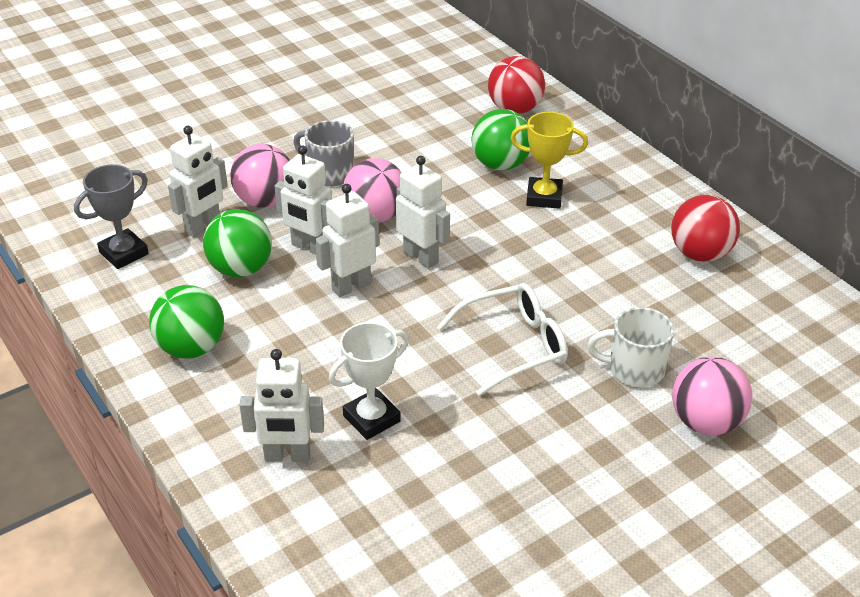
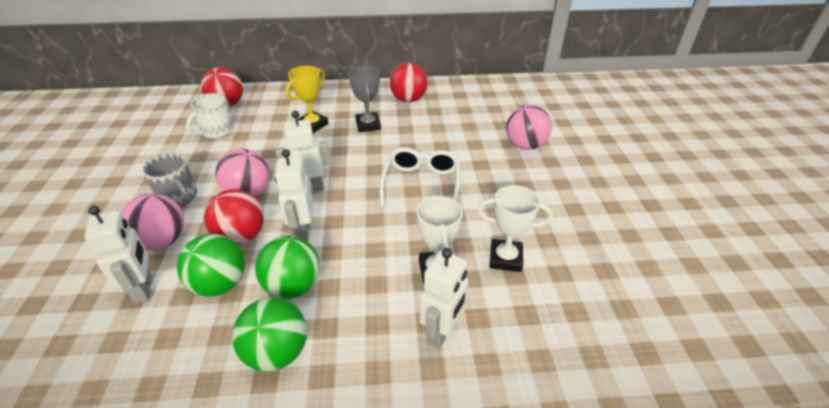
camera: 60 degrees left, 0 degrees up
(124, 253) = (106, 361): grey trophy -> grey trophy (368, 125)
(309, 247) = (241, 236): white robot -> red ball
(329, 173) = (179, 197): grey mug -> grey mug turned 105 degrees counterclockwise
(436, 474) = (505, 259): none -> white trophy
(500, 164) = (266, 128): green ball -> green ball (293, 286)
(634, 369) = (472, 151): white mug -> white mug (216, 131)

